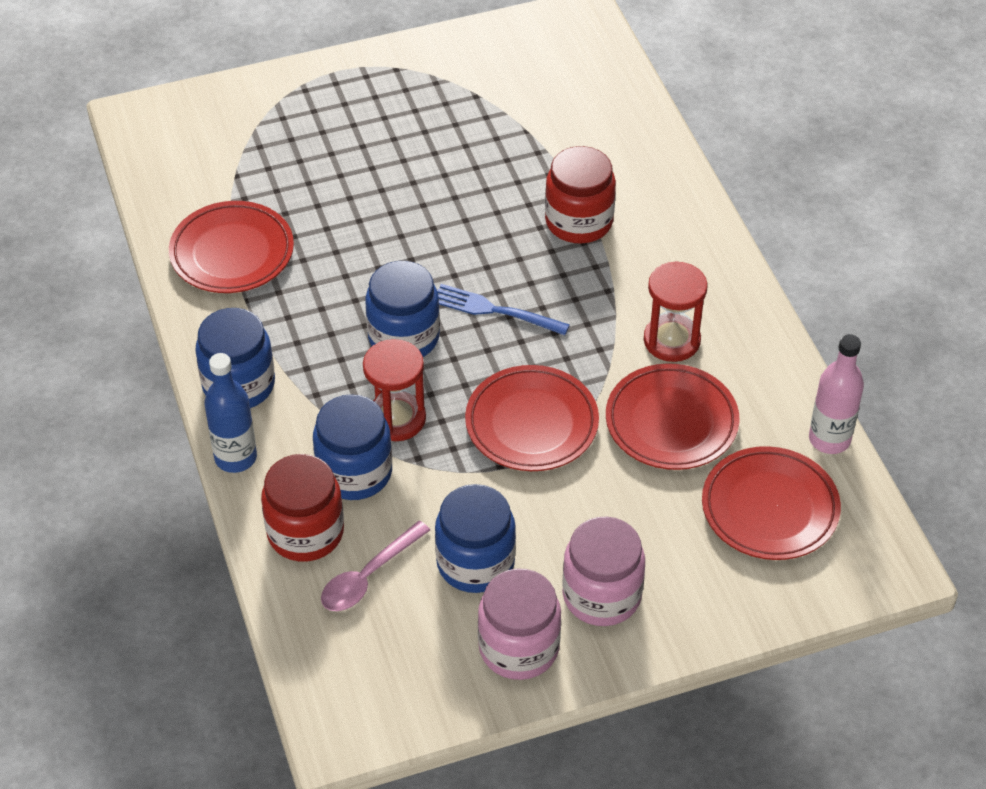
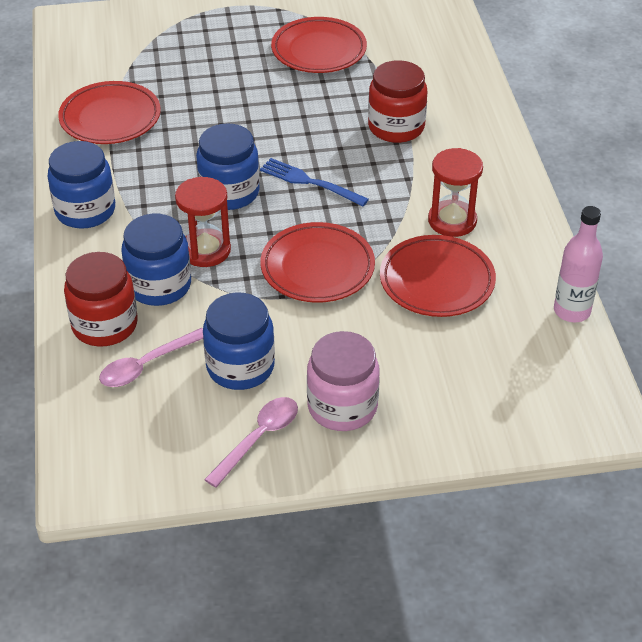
camera: 10 degrees right, 5 degrees down
(235, 457) = (65, 262): blue bottle -> none
(519, 647) = (259, 438): pink jar -> pink spoon
(769, 508) = (507, 358): red plate -> red plate (319, 51)

